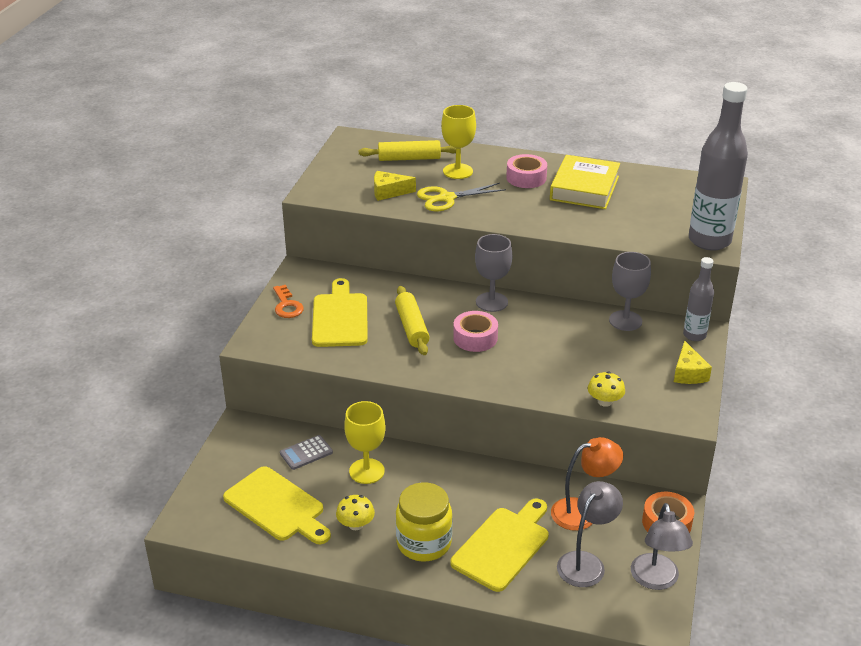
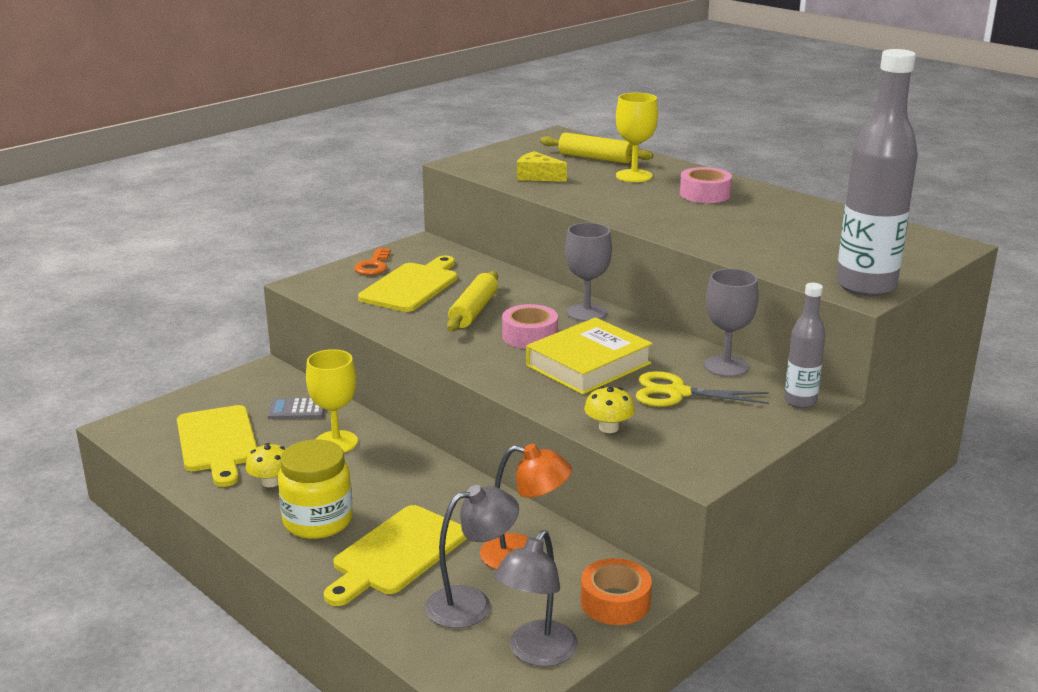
camera: 30 degrees right, 10 degrees down
(447, 198) = (592, 192): yellow scissors -> yellow scissors (677, 393)
(503, 546) = (397, 554): yellow cutting board -> yellow cutting board turned 150 degrees clockwise
(584, 188) = (763, 214): yellow book -> yellow book (588, 364)
(688, 373) = (748, 432): yellow cheese -> none

